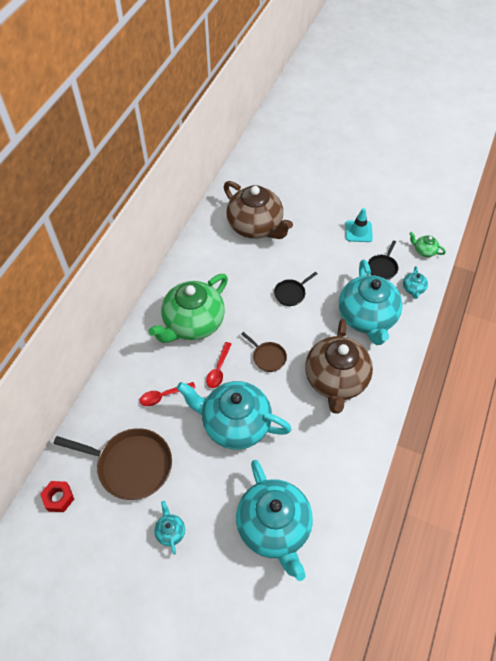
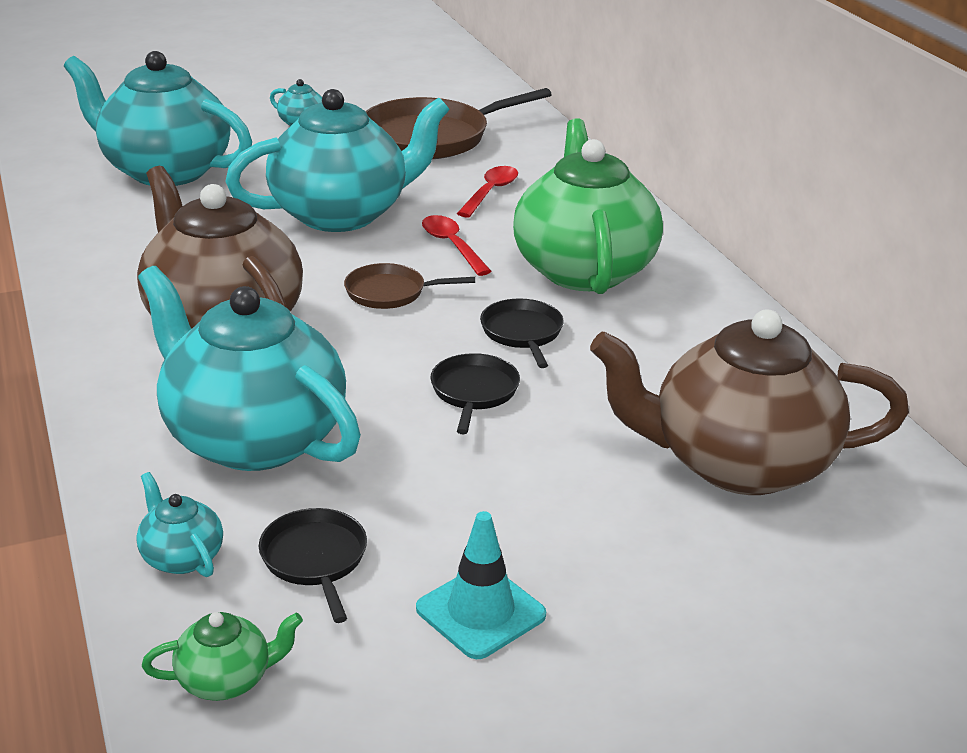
camera: 135 degrees right, 25 degrees down
(58, 498) = (475, 95): red nut -> none
(249, 307) = (522, 333): none -> black pan

